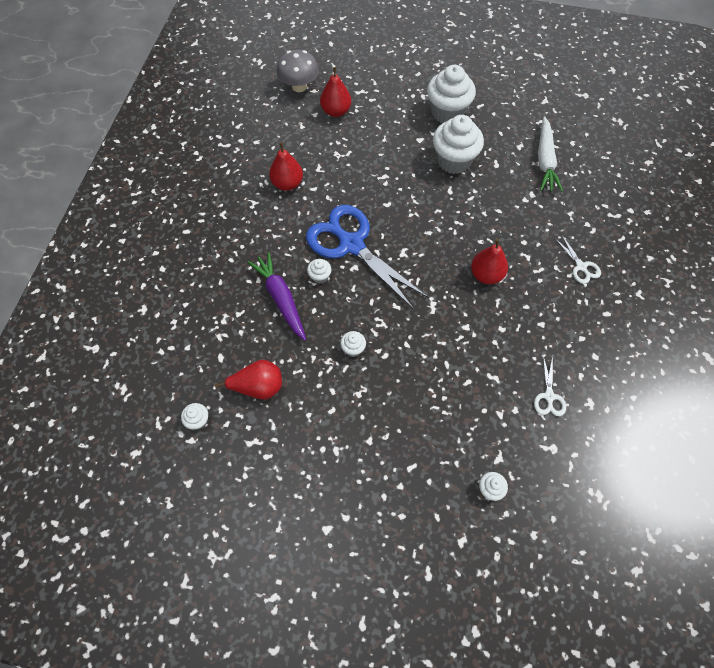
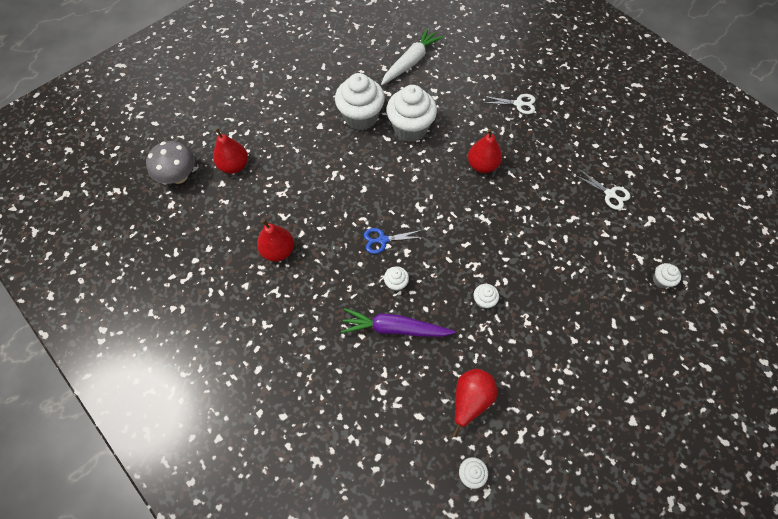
camera: 55 degrees left, 0 degrees up
(351, 244) = (382, 240): blue scissors -> blue scissors, size x0.42
(447, 112) = (310, 91): white cupcake -> white cupcake (410, 128)
(545, 160) = (410, 62): white carrot -> white carrot turned 90 degrees counterclockwise

